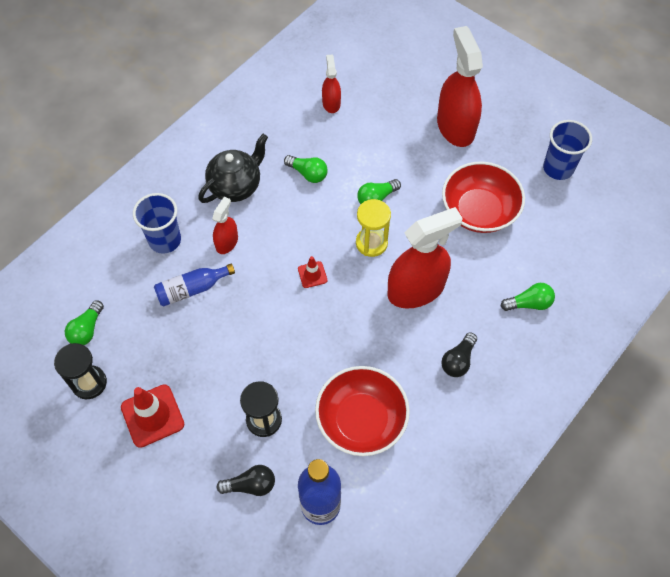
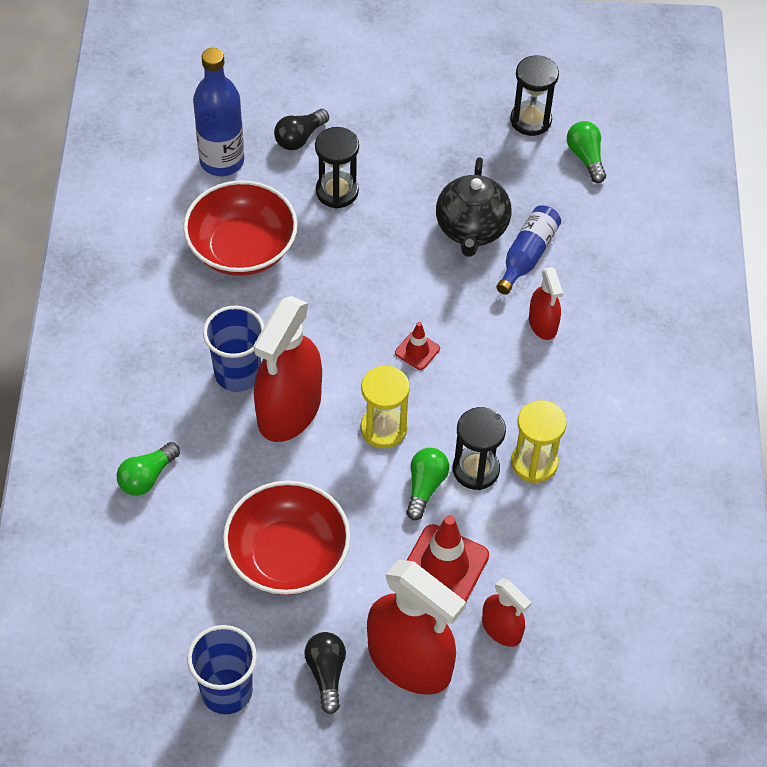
camera: 140 degrees right, 5 degrees down
(152, 416) = (444, 132): red traffic cone -> red traffic cone (444, 565)
(165, 240) = (609, 283): blue cup -> blue cup (238, 374)
(236, 186) = (600, 391): black teapot -> black teapot (471, 229)
(308, 173) = (534, 463): green light bulb -> yellow hourglass
(331, 103) = (599, 580): red spray bottle -> red spray bottle (501, 629)
(341, 190) = (476, 469): none -> black hourglass
(458, 360) = (185, 364): black light bulb -> black light bulb (326, 673)

